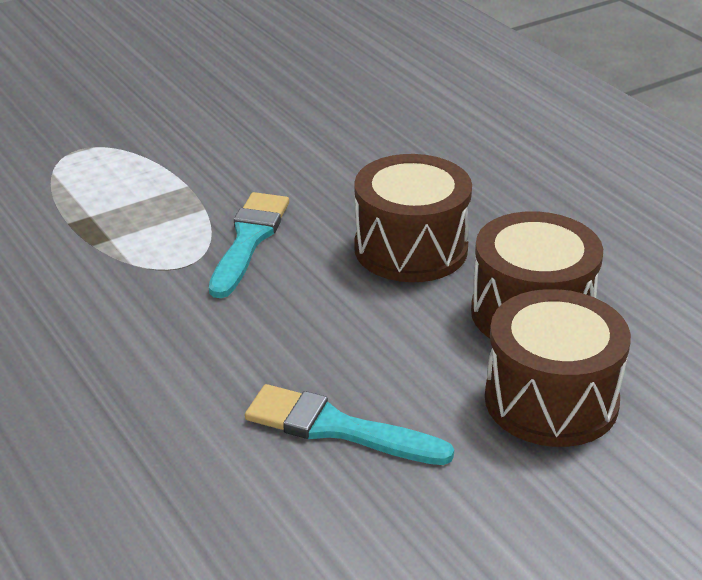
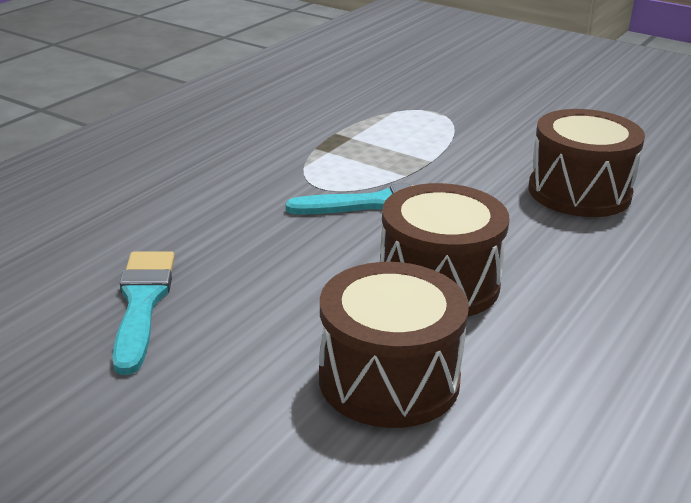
camera: 65 degrees right, 5 degrees down
(551, 400) = (245, 421): brown drum -> brown drum (579, 192)

